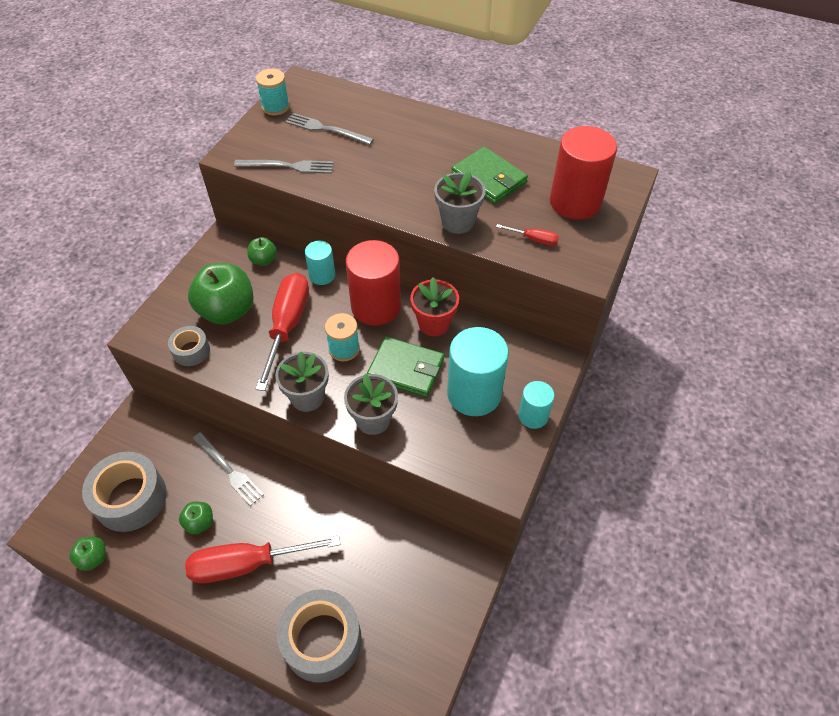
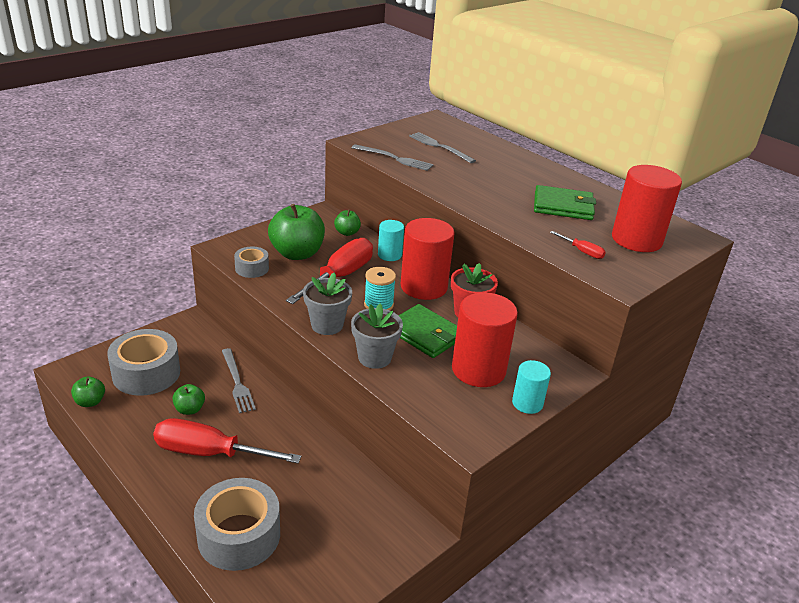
camera: 20 degrees right, 20 degrees down
(275, 107) = (407, 126): turquoise spool -> none
(457, 222) = (518, 223): grey flower pot -> none
(474, 394) = (478, 370): turquoise cylinder -> red cylinder
(488, 178) = (563, 206): green wallet -> green wallet turned 60 degrees counterclockwise

